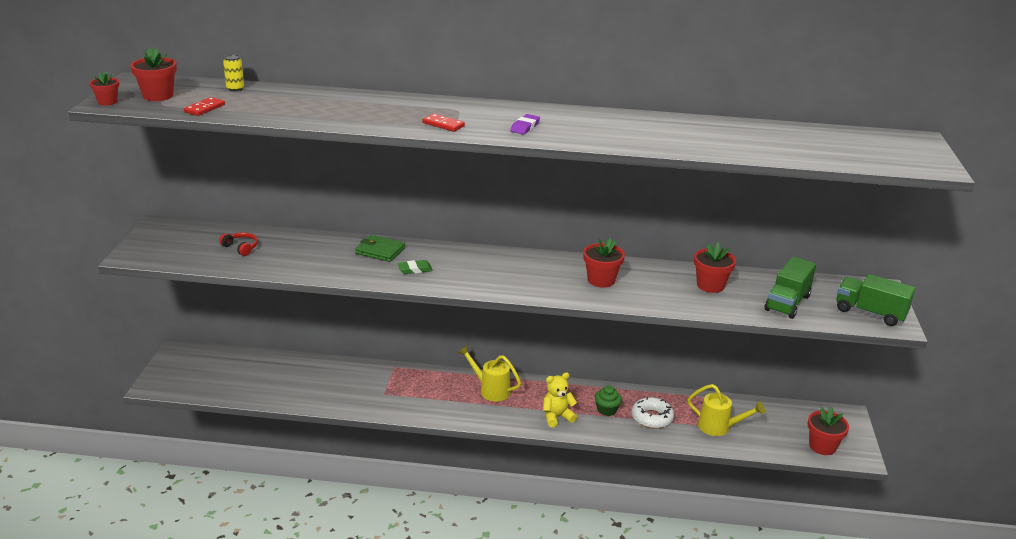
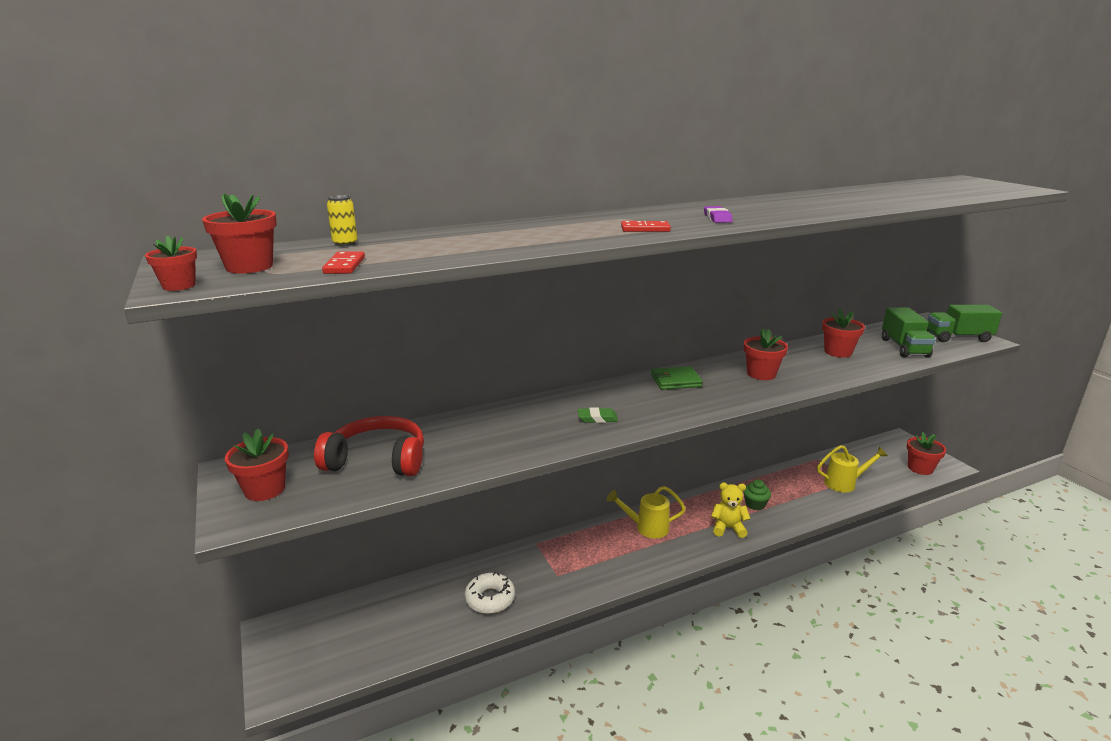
camera: 30 degrees left, 5 degrees down
(163, 243) = (265, 489): none -> red flower pot
(241, 248) = (377, 460): red headphones -> red headphones, size x2.09
(380, 251) = (537, 412): green wallet -> green wallet (676, 381)
(415, 269) = (597, 418): green eraser -> green eraser turned 45 degrees clockwise
(557, 417) = (728, 528): yellow teddy bear -> yellow teddy bear turned 60 degrees clockwise
(652, 418) = (793, 496): white donut -> white donut (490, 599)

